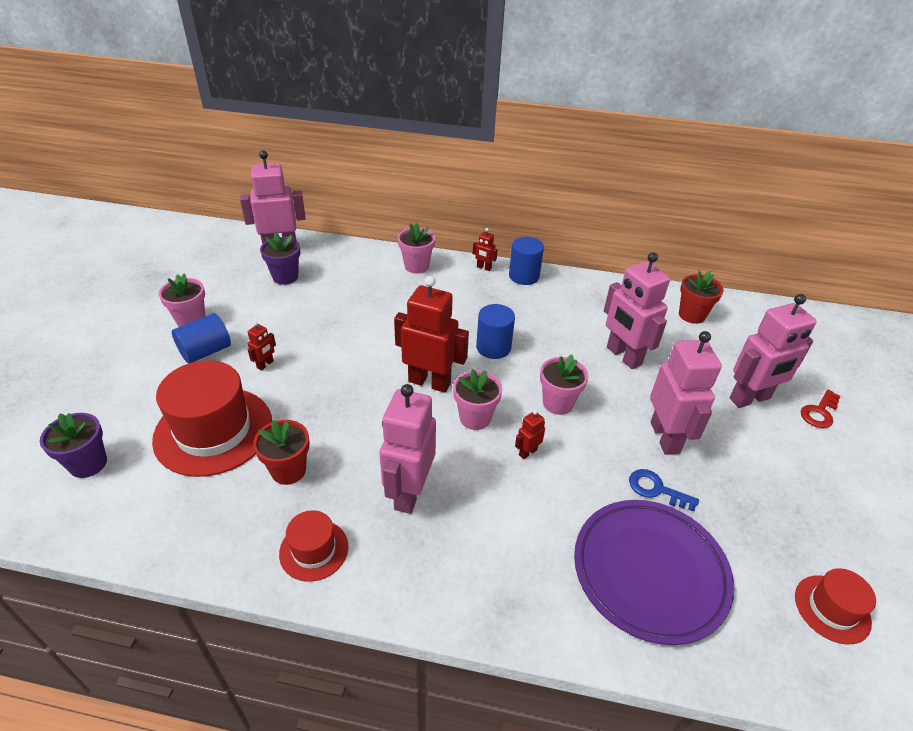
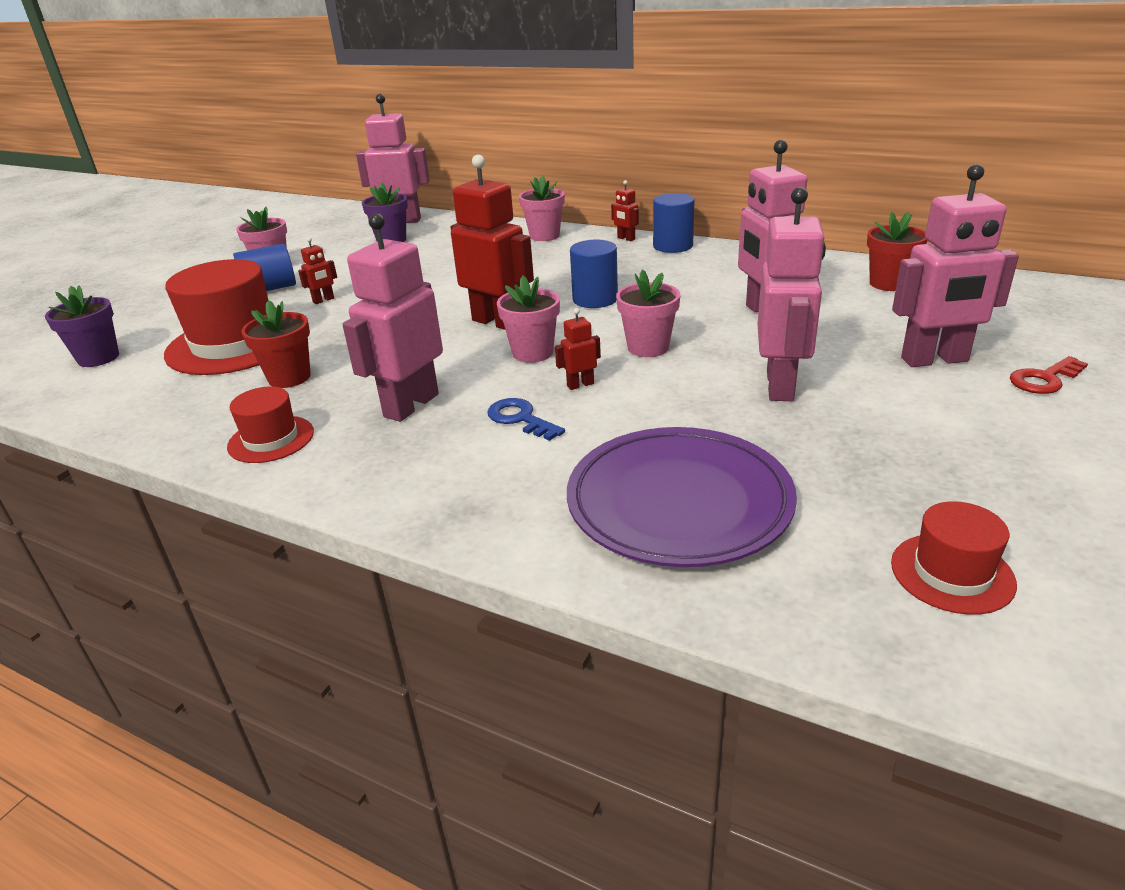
camera: 20 degrees right, 10 degrees down
(656, 489) = (737, 430): blue key -> blue key (520, 419)

